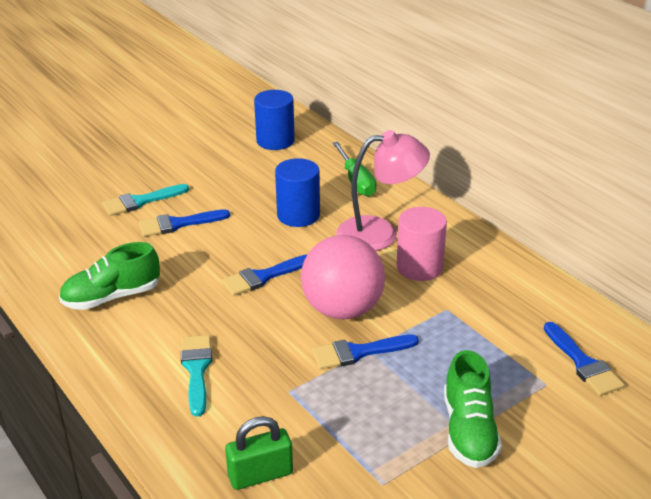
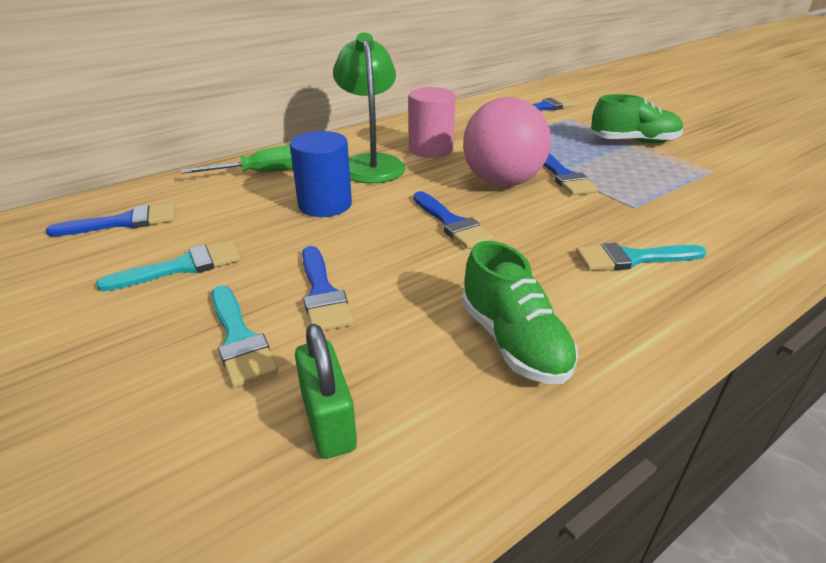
camera: 90 degrees left, 0 degrees up
(217, 171) = (182, 267): none -> turquoise brush
(260, 474) = (750, 218): green padlock -> green padlock (328, 421)
(275, 141) = (123, 222): blue cylinder -> blue brush
(380, 233) = (371, 163): pink lamp -> green lamp

